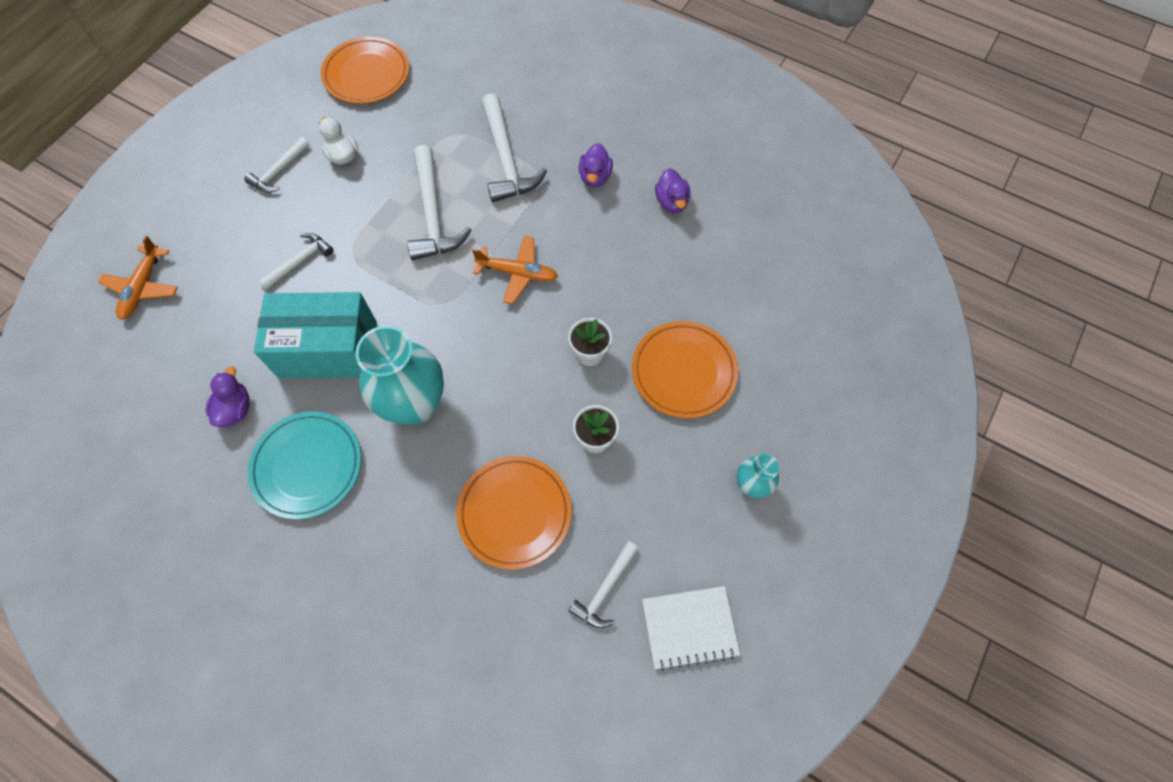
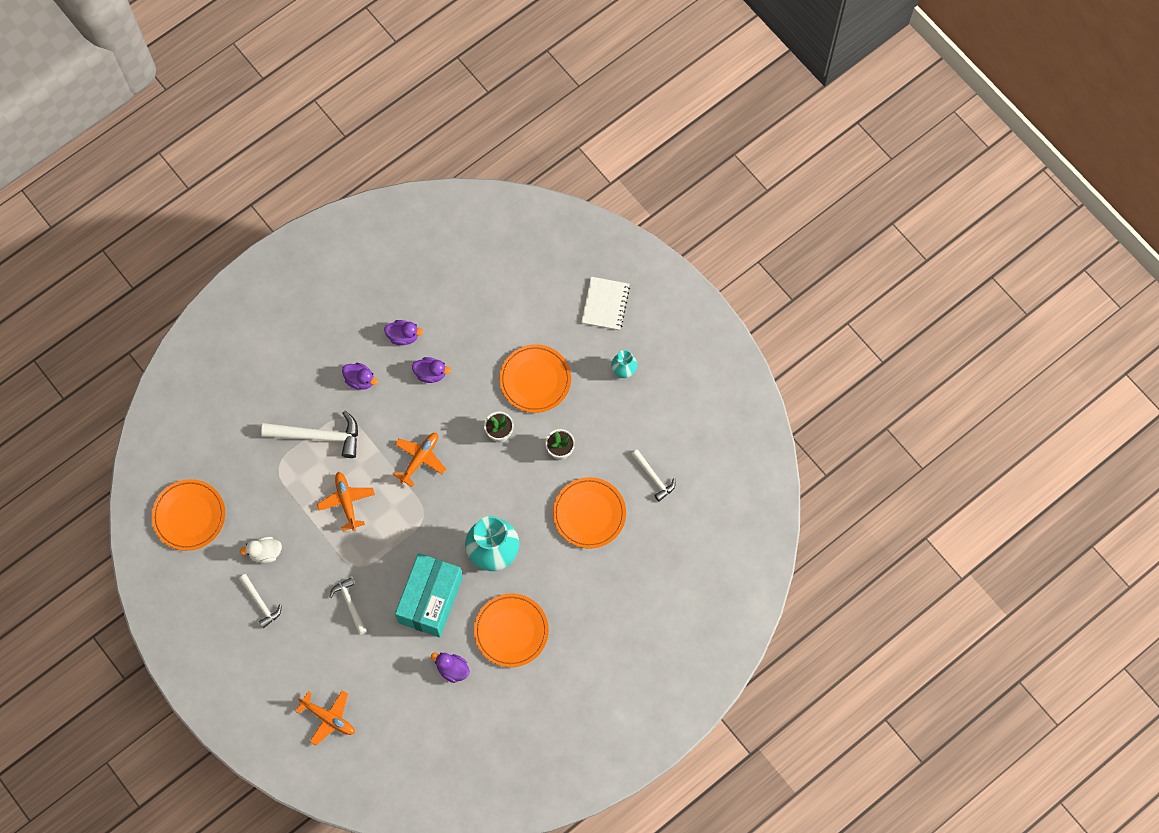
camera: 70 degrees left, 5 degrees up
(307, 466) = (511, 631): turquoise plate -> orange plate
(433, 214) = (346, 502): white hammer -> orange plane
(636, 247) = (431, 373): none -> purple duck
(689, 628) = (691, 439): white notebook -> white notebook (605, 304)

